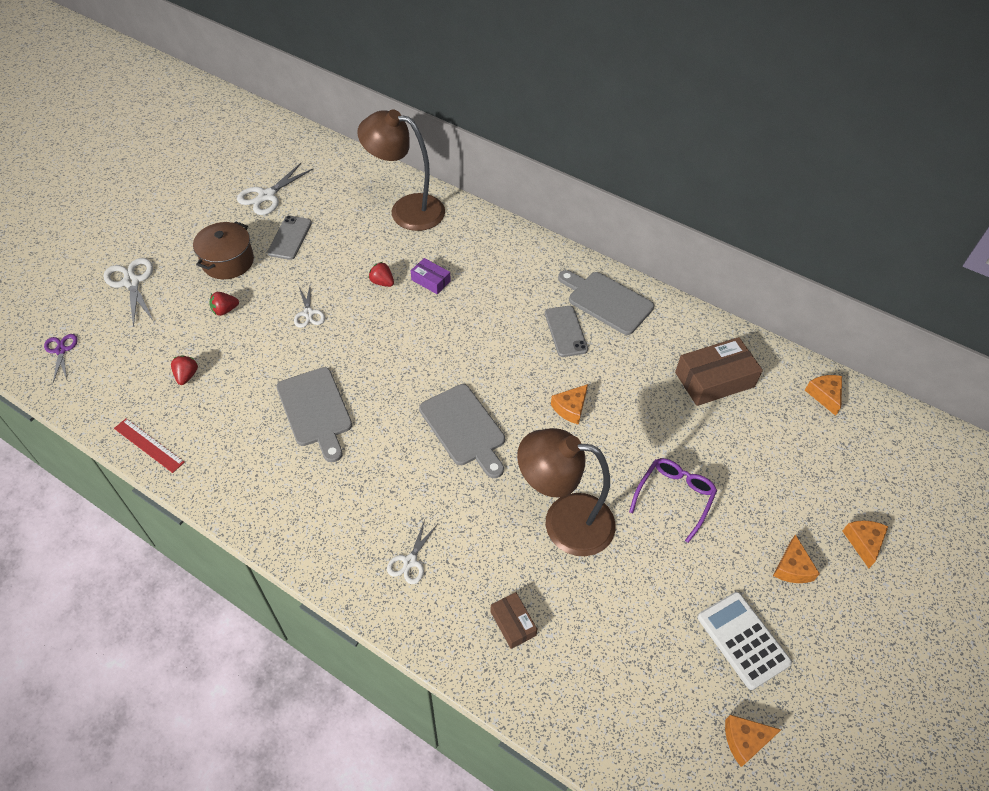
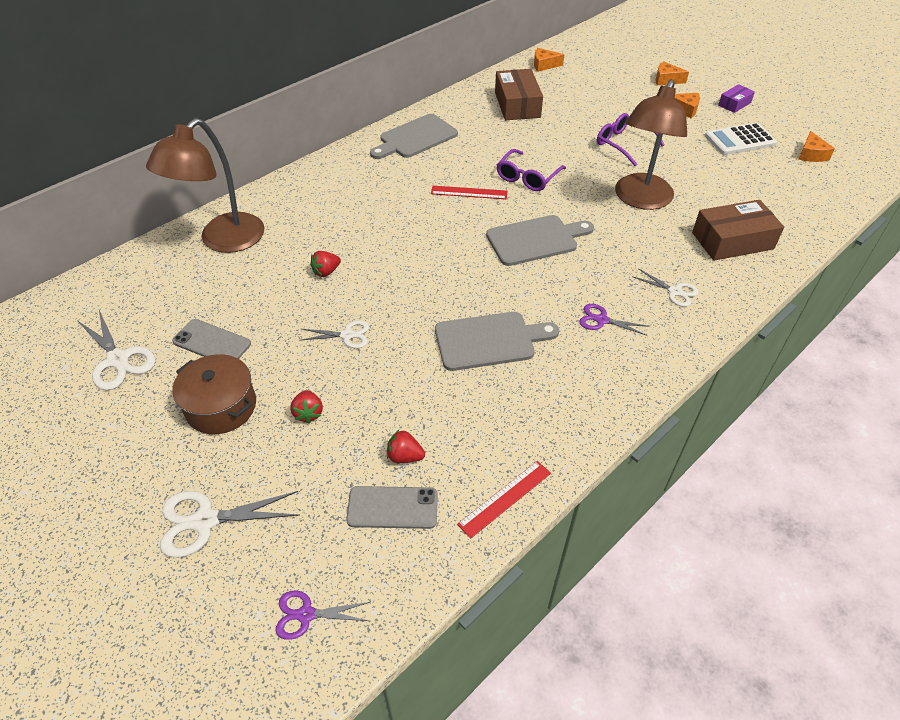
camera: 75 degrees left, 5 degrees down
(356, 496) = (601, 320): none -> purple scissors
(431, 280) = (340, 237): purple box -> purple box (734, 104)
(513, 623) = (732, 241): brown box -> brown box, size x1.87
(526, 361) = (469, 192): none -> red ruler
(565, 331) = (441, 165): grey phone -> grey phone (392, 507)
(570, 408) = (527, 177): orange cheese -> purple glasses

